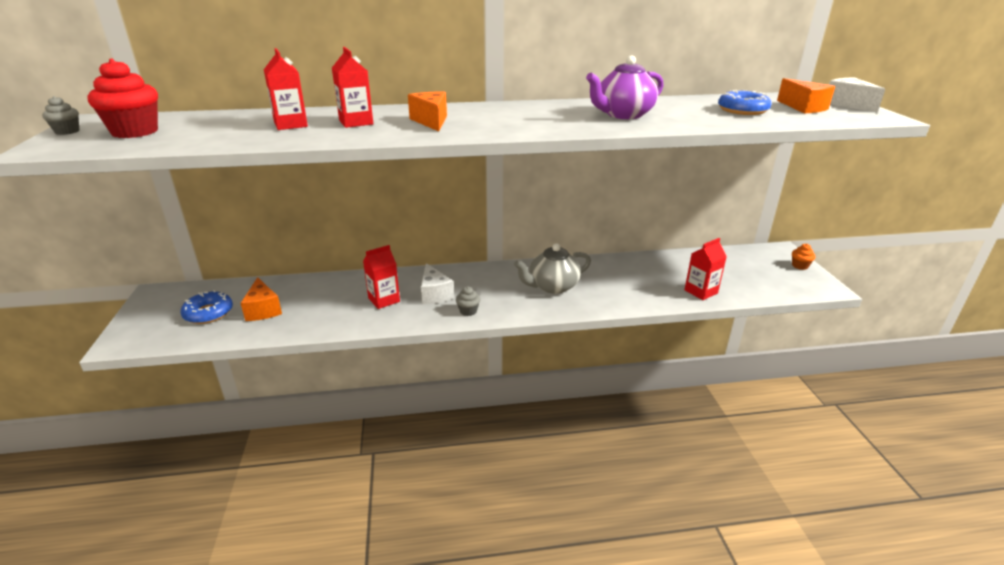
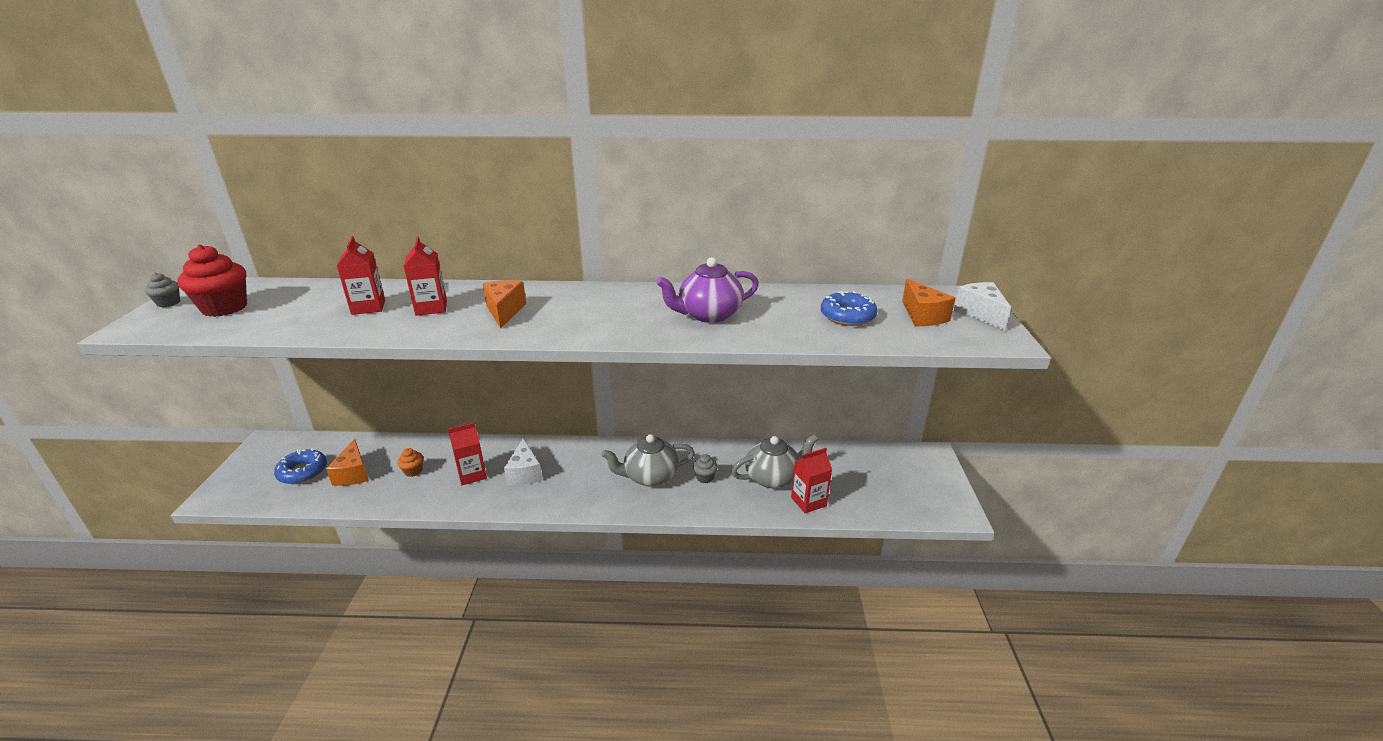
camera: 10 degrees right, 0 degrees up
(468, 311) = (549, 498): grey cupcake -> grey cupcake (705, 477)
(660, 277) = (773, 478): none -> grey teapot
(800, 266) = (942, 479): orange cupcake -> orange cupcake (413, 471)

